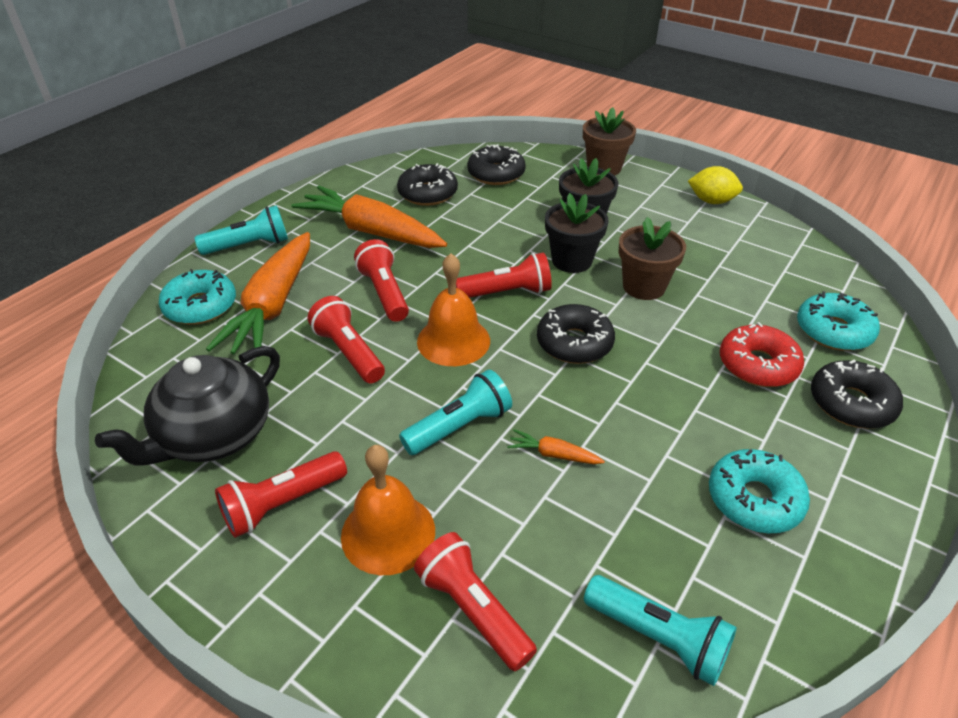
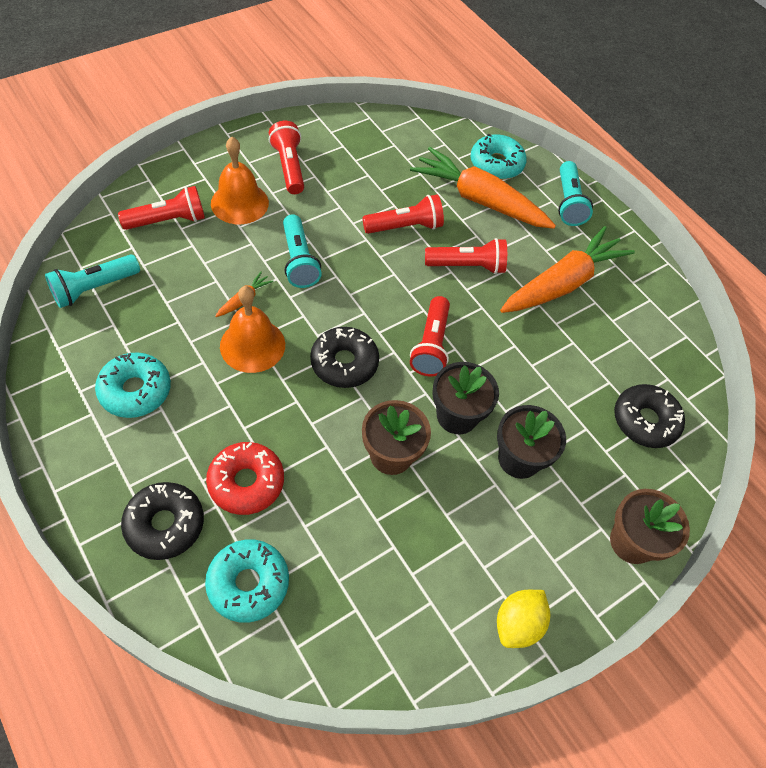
camera: 105 degrees right, 15 degrees up
(214, 435) = (361, 150): black teapot -> none
(428, 193) = (619, 346): black donut -> none
(453, 341) = (387, 288): orange bell -> orange bell (252, 345)

